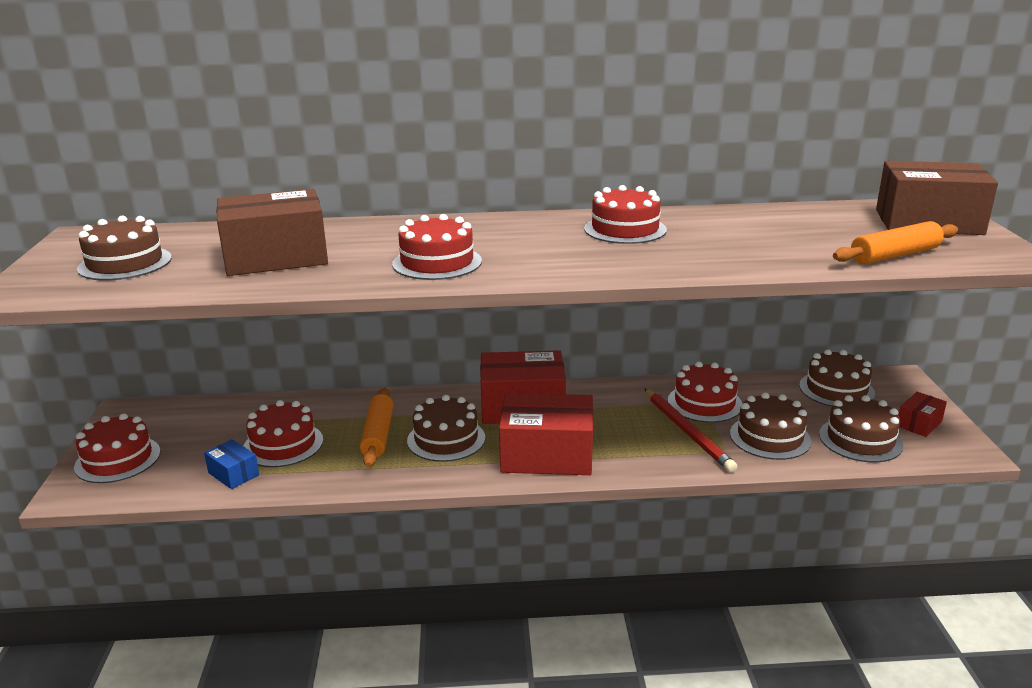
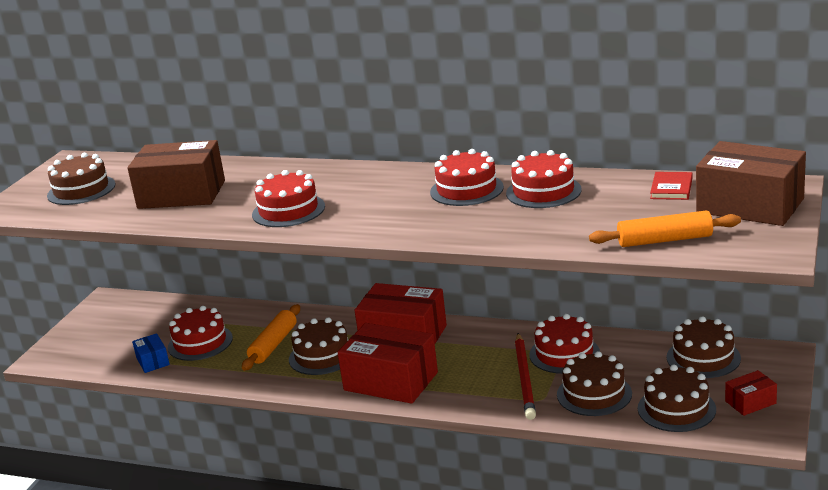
camera: 25 degrees right, 0 degrees up
(118, 459) = (83, 338): red cake -> red cake (543, 191)
(833, 214) = (671, 188): none -> red book

